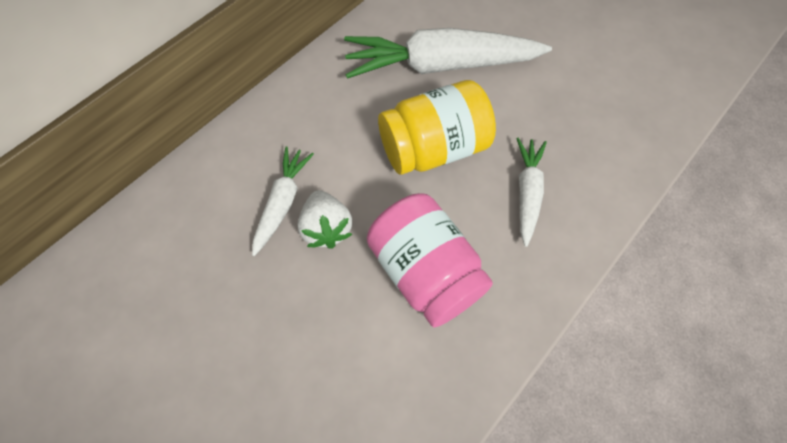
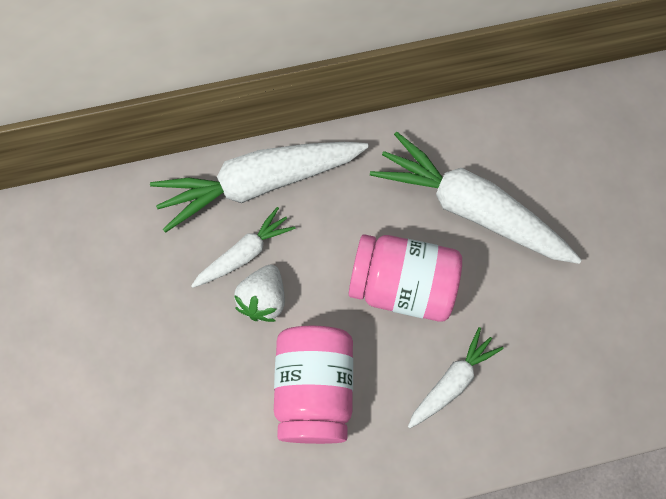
camera: 35 degrees right, 5 degrees up
(257, 141) = (260, 184): none -> white carrot
(434, 148) = (402, 287): yellow jar -> pink jar

